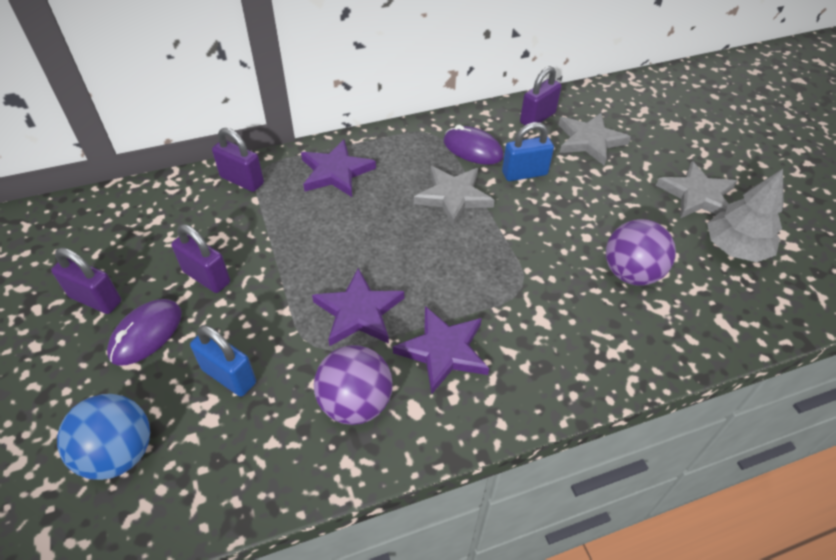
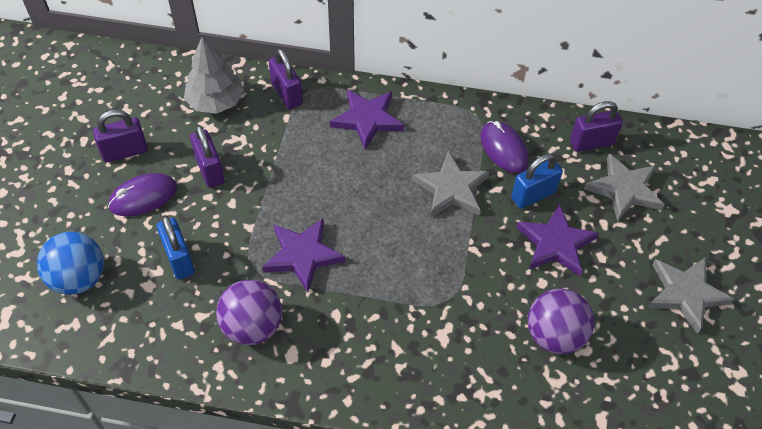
camera: 30 degrees right, 5 degrees up
(96, 299) = (125, 152): purple padlock -> purple padlock turned 75 degrees counterclockwise
(443, 351) = (345, 320): purple star -> purple star (555, 243)
(524, 173) = (533, 195): blue padlock -> blue padlock turned 45 degrees counterclockwise
(735, 248) = (676, 362): grey tree -> grey tree (215, 101)

